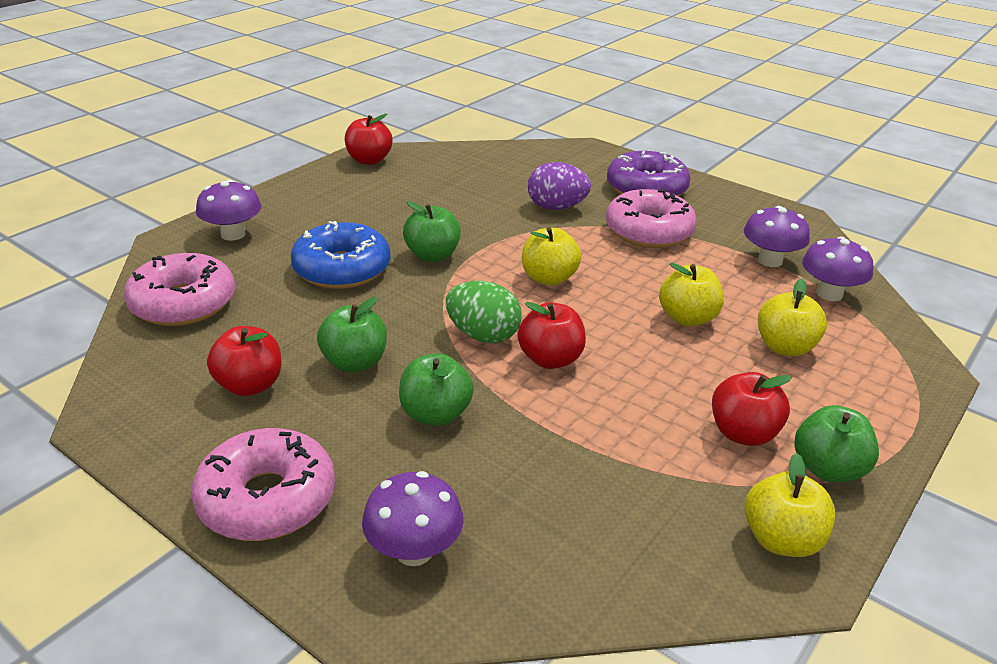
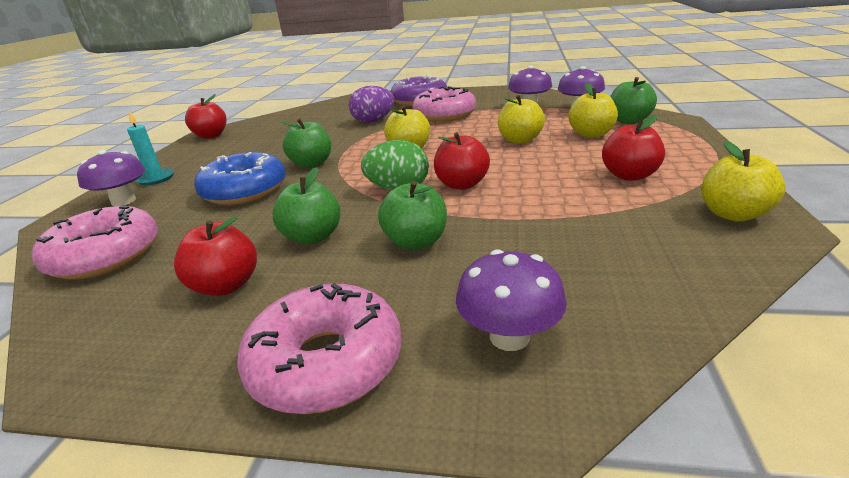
camera: 25 degrees left, 5 degrees down
(277, 212) = (156, 178): none -> turquoise candle
(828, 469) = (698, 173): green apple -> green apple (629, 121)

